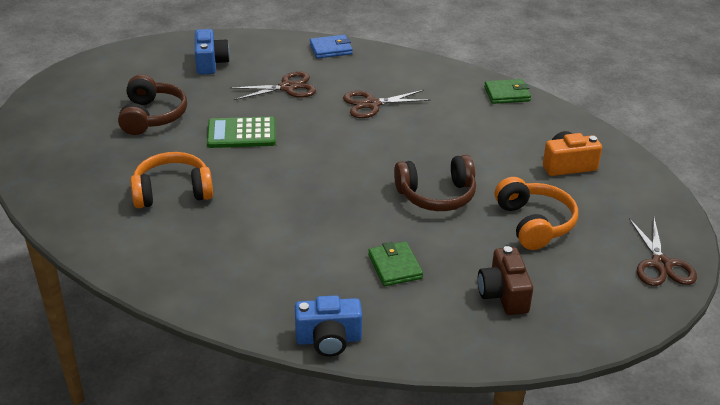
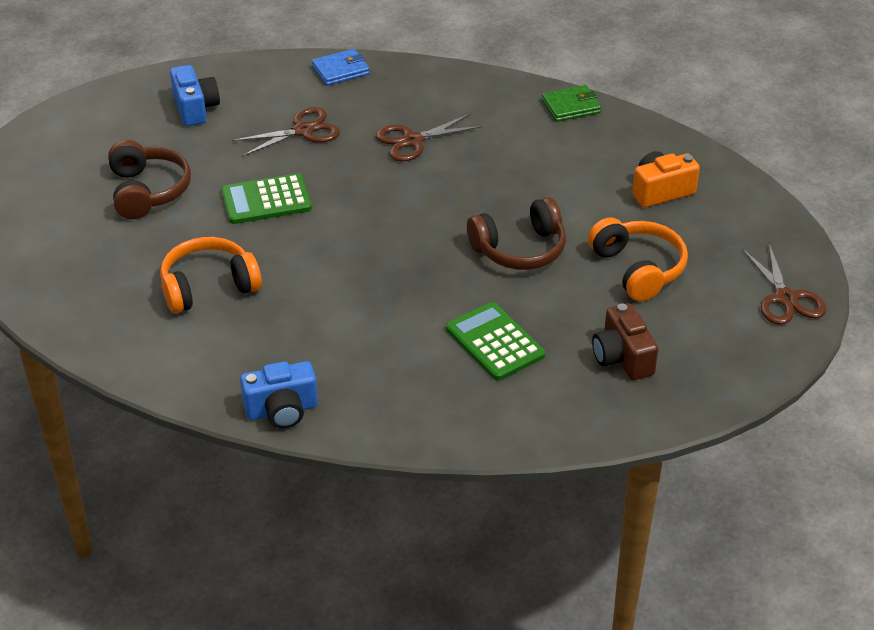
camera: 10 degrees left, 5 degrees up
(328, 340) = (445, 437): blue camera -> blue camera (282, 410)
(395, 266) = (495, 342): green wallet -> green calculator

